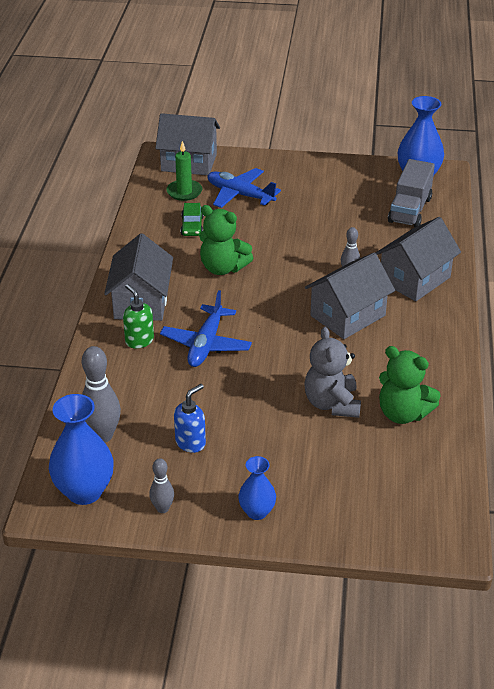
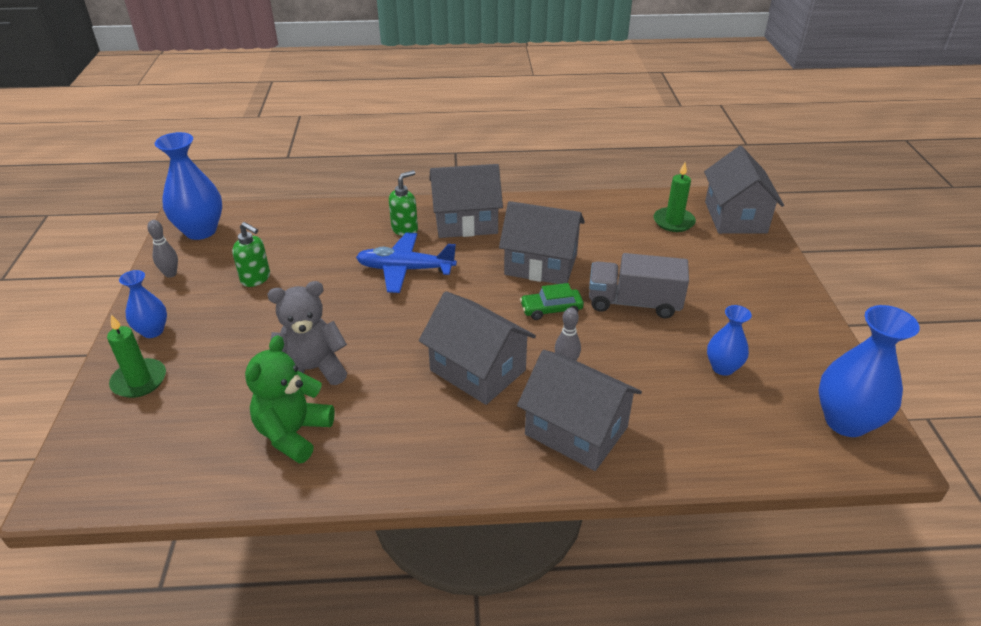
camera: 80 degrees right, 0 degrees up
(102, 436) = (269, 229): grey bowling pin -> none
(191, 442) = (256, 278): blue soap dispenser -> green soap dispenser
(192, 226) = (610, 235): green car -> green car (551, 309)
(223, 268) = (541, 265): green teddy bear -> grey house
(240, 195) = (692, 260): blue plane -> none
(327, 513) = (139, 380): none -> green candle
(363, 209) = (723, 367): none -> blue vase
(410, 210) = (749, 416): grey truck -> grey truck (634, 303)

